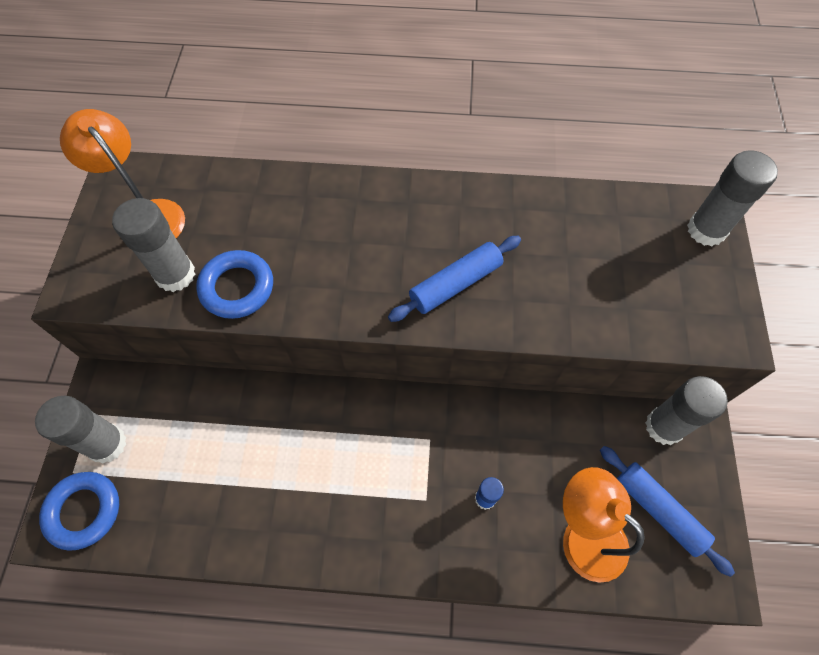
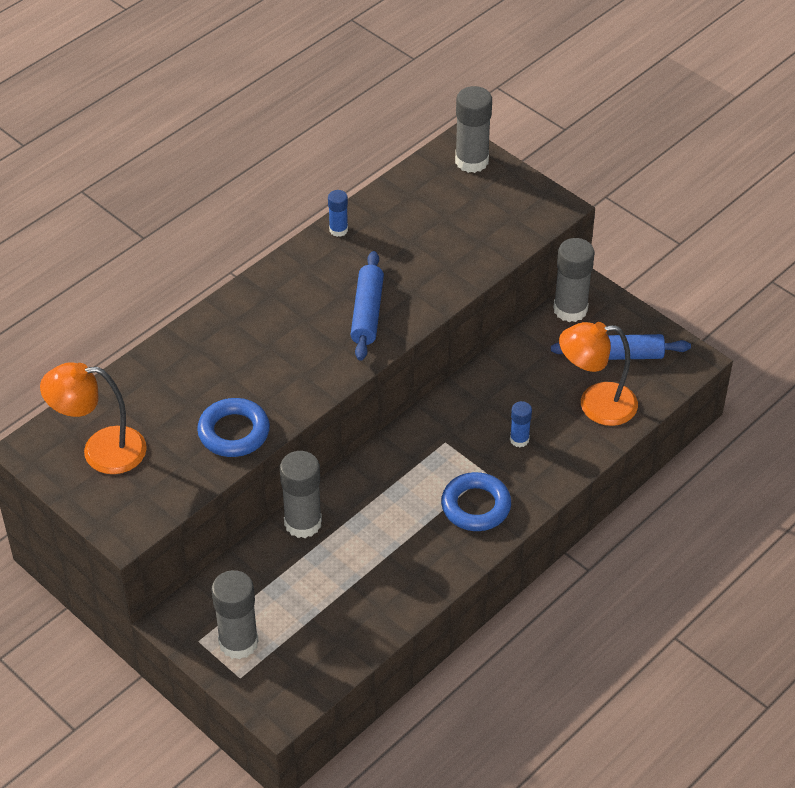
camera: 50 degrees left, 15 degrees down
(84, 511) = (282, 685): blue ring -> blue ring (476, 506)
(175, 274) = (180, 462): grey glue stick -> grey glue stick (303, 523)
(523, 196) = (338, 230): none -> blue glue stick

